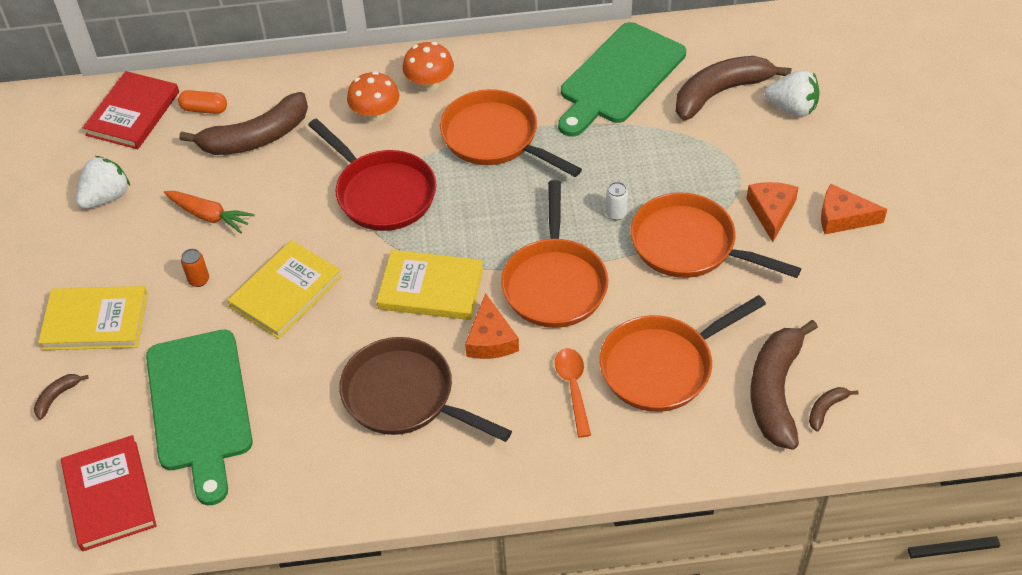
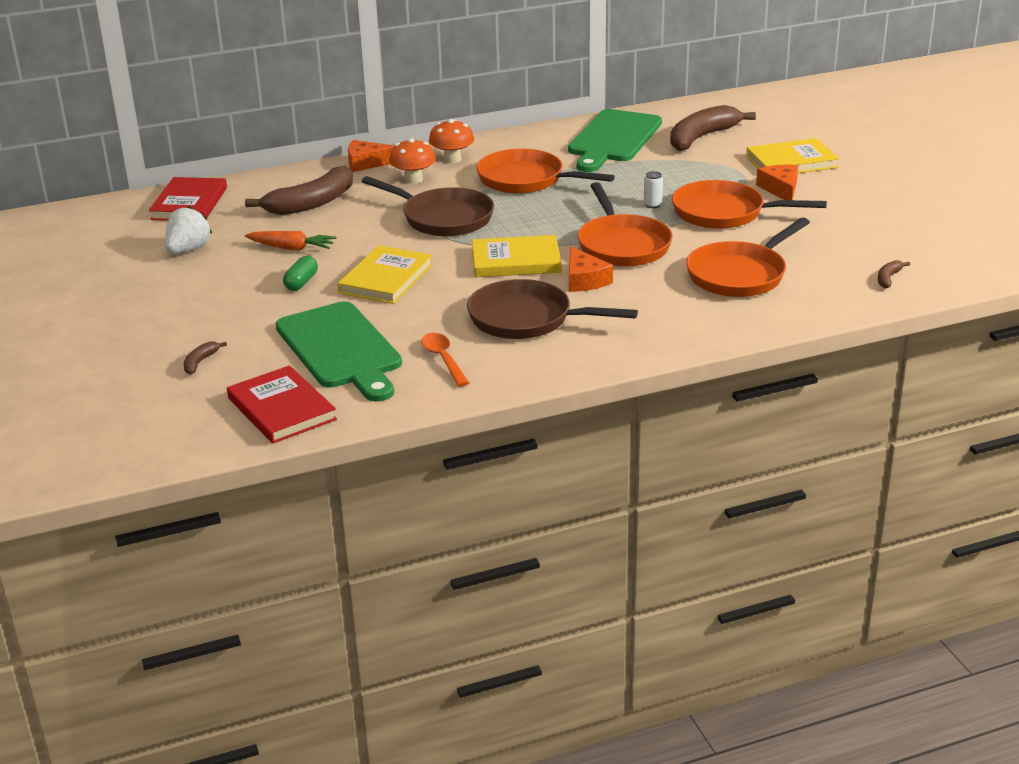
camera: 15 degrees left, 20 degrees down
(95, 321) = (215, 316): yellow book -> yellow book (791, 162)
(199, 280) = (301, 282): orange can -> green capsule
(204, 109) = (255, 194): orange capsule -> none
(382, 193) = (443, 218): red pan -> brown pan
(573, 388) = (671, 295): orange spoon -> orange spoon (443, 359)
(775, 391) = (841, 275): brown banana -> none
(792, 108) = (765, 138): white strawberry -> none
(843, 217) = (840, 185): orange cheese -> orange cheese (367, 163)

